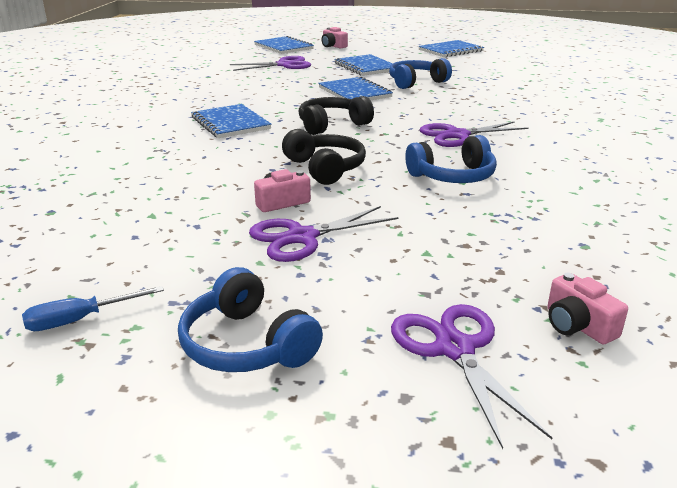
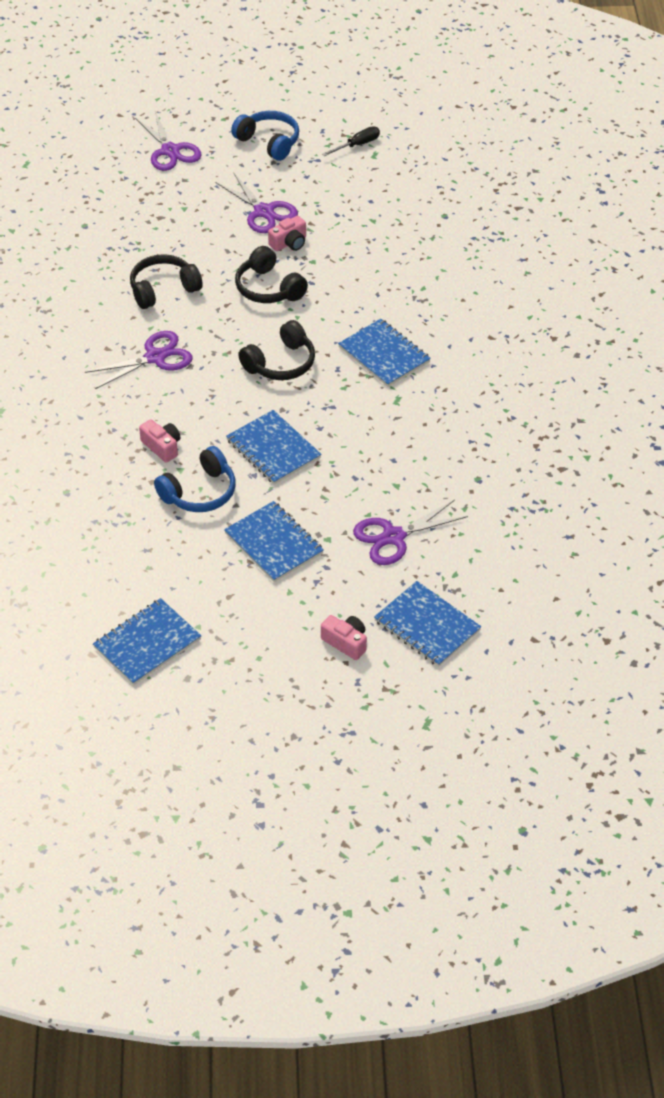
camera: 170 degrees right, 20 degrees up
(80, 320) = (357, 145): blue screwdriver -> black screwdriver
(302, 237) = (264, 212): purple scissors -> purple scissors turned 90 degrees clockwise
(453, 176) = (163, 289): blue headphones -> black headphones
(577, 325) = (108, 169): pink camera -> pink camera (162, 447)

